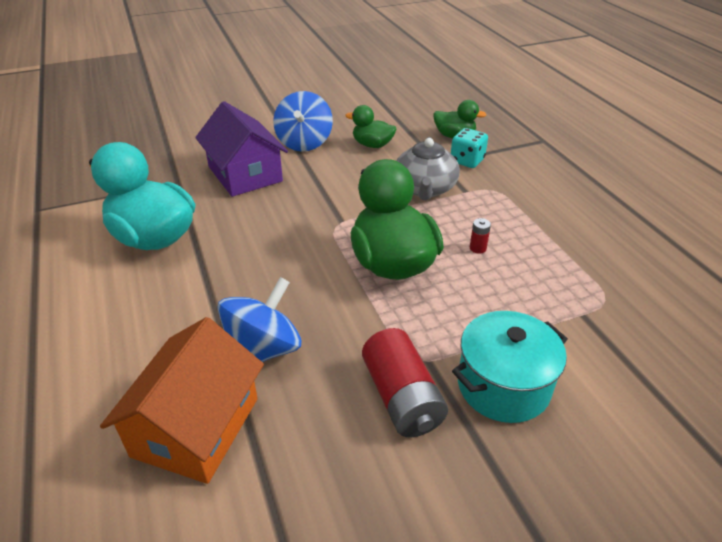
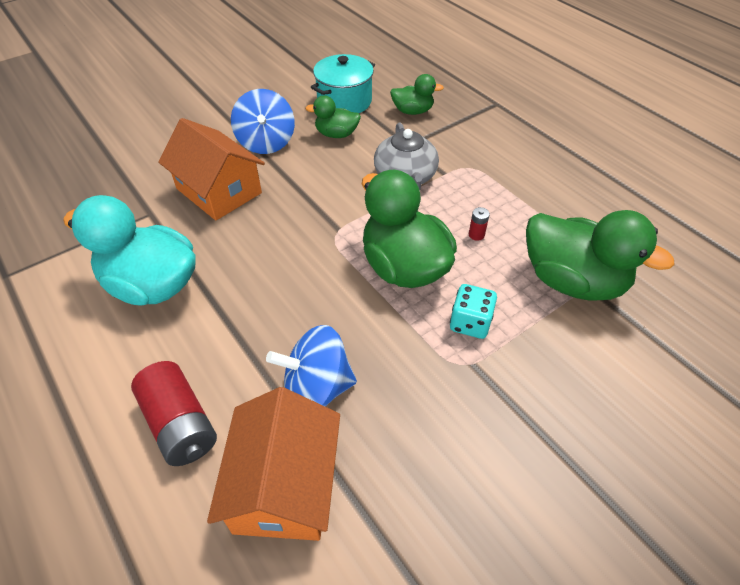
camera: 15 degrees left, 10 degrees up
(245, 174) = (219, 191): purple house -> orange house
(263, 350) = (316, 388): blue spinning top -> blue spinning top turned 120 degrees counterclockwise
(402, 398) = (463, 407): red battery -> red battery (180, 424)
(467, 161) = (434, 138): turquoise dice -> turquoise dice (470, 323)
(503, 386) = (545, 373): turquoise pot -> turquoise pot (344, 101)
(566, 307) = (572, 281): none -> green duck

